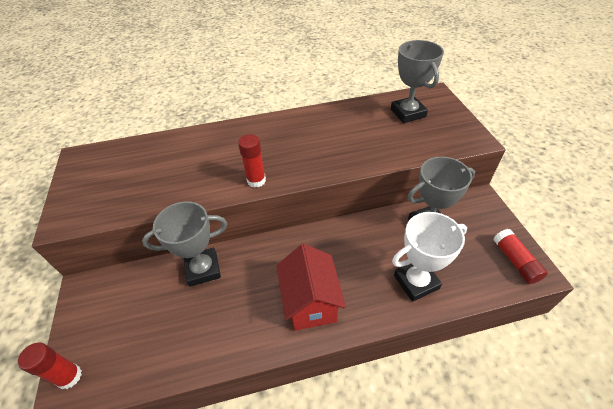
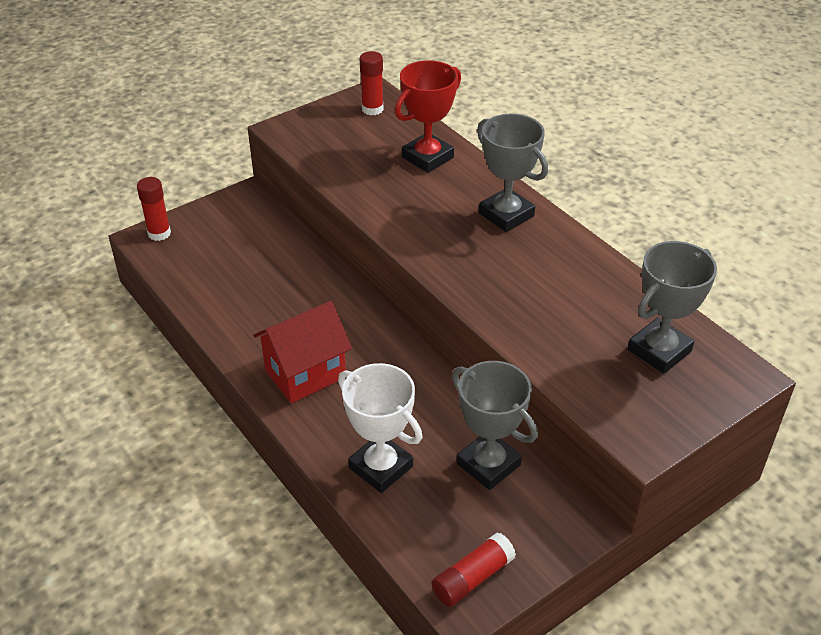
camera: 65 degrees right, 5 degrees down
(177, 150) = (427, 157): none -> red trophy
(203, 269) = (307, 271): grey trophy -> grey trophy (506, 215)
(256, 180) = (415, 239): red glue stick -> red glue stick (372, 109)

